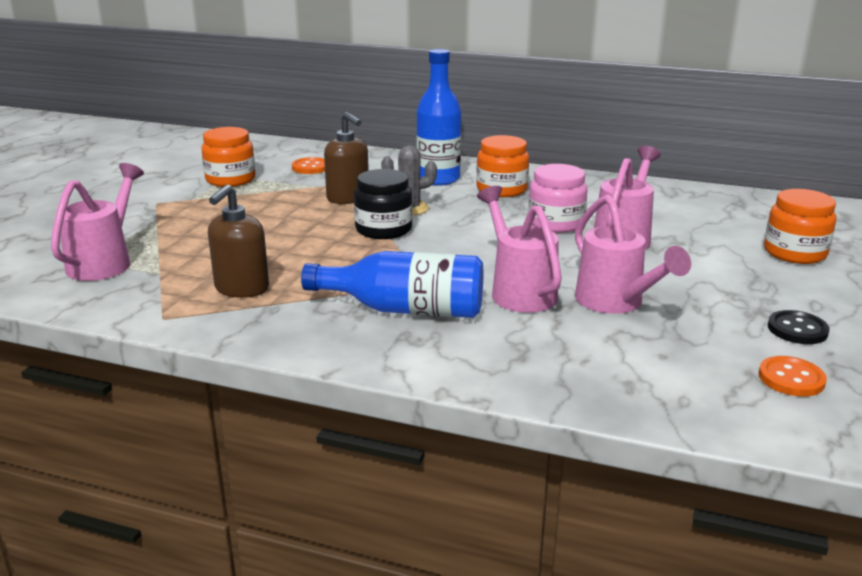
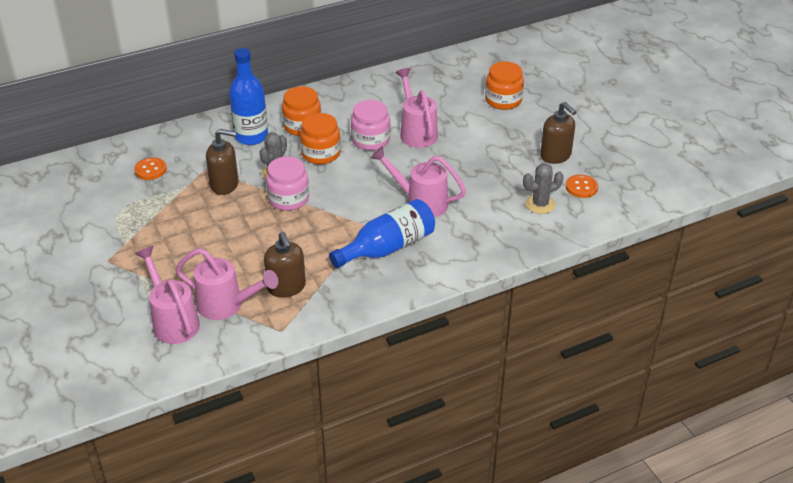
camera: 45 degrees left, 15 degrees up
(230, 179) = (116, 212): orange jar -> orange jar (321, 154)
(383, 229) = (288, 199): black jar -> pink jar
(615, 303) = (470, 184): pink watering can -> pink watering can (227, 306)
(687, 365) = (540, 204): none -> grey cactus
(797, 329) = (555, 156): black button -> brown soap dispenser

